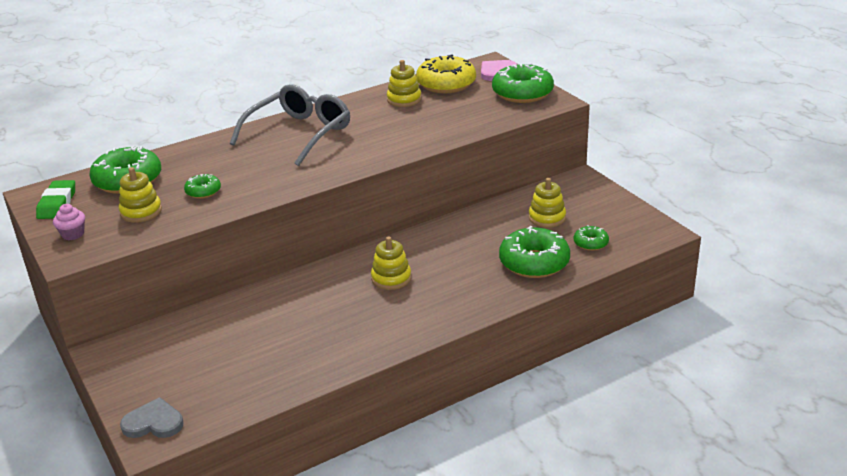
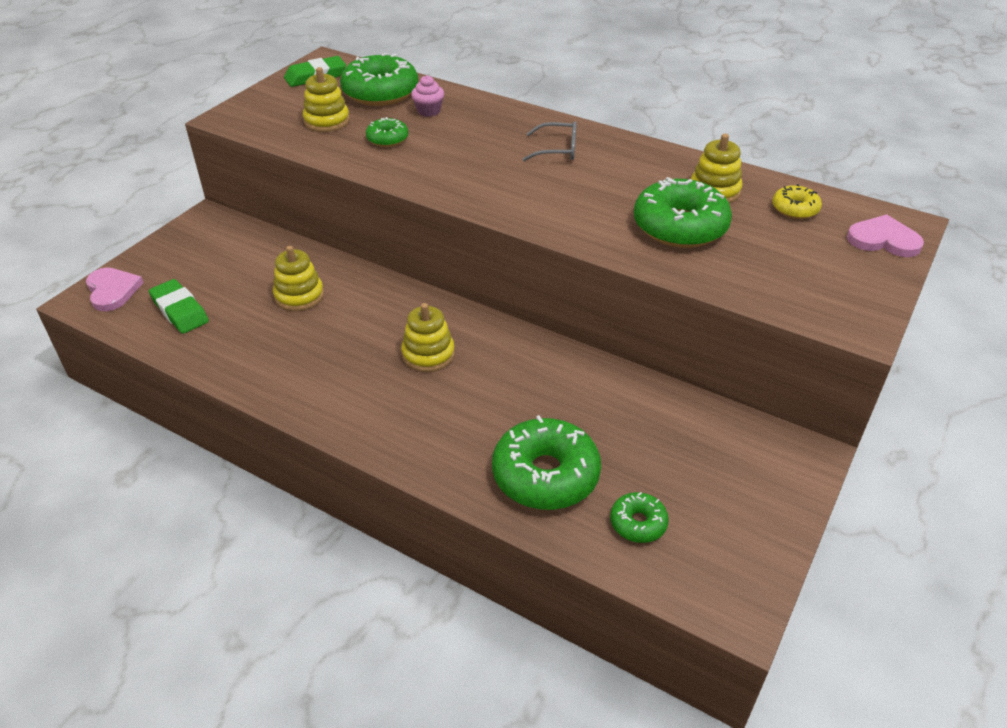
camera: 60 degrees right, 10 degrees up
(73, 234) = (267, 104): pink cupcake -> pink cupcake (428, 111)
(153, 423) = (112, 290): grey heart -> pink heart
(224, 386) = (180, 311): none -> green eraser
(299, 133) = (557, 150): grey glasses -> grey glasses, size x0.46
(446, 84) = (795, 209): yellow donut -> yellow donut, size x0.51
(522, 93) = (846, 284): green donut -> green donut (680, 227)
(547, 218) = (667, 451): yellow stacking toy -> yellow stacking toy (299, 296)

